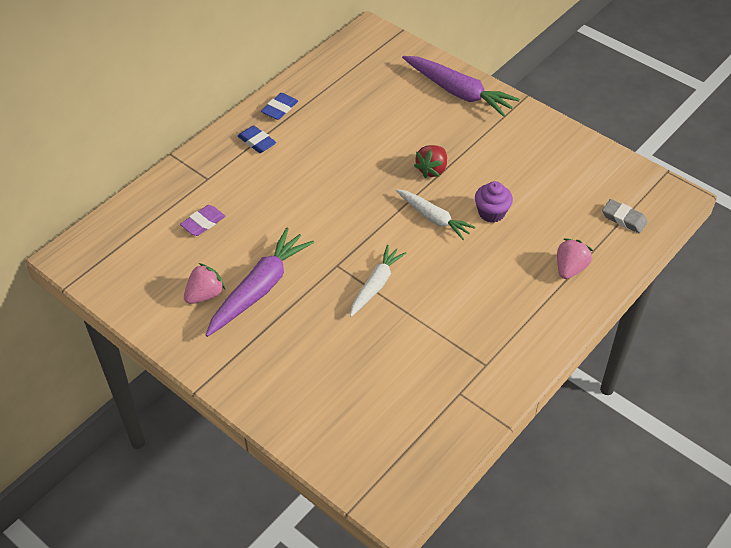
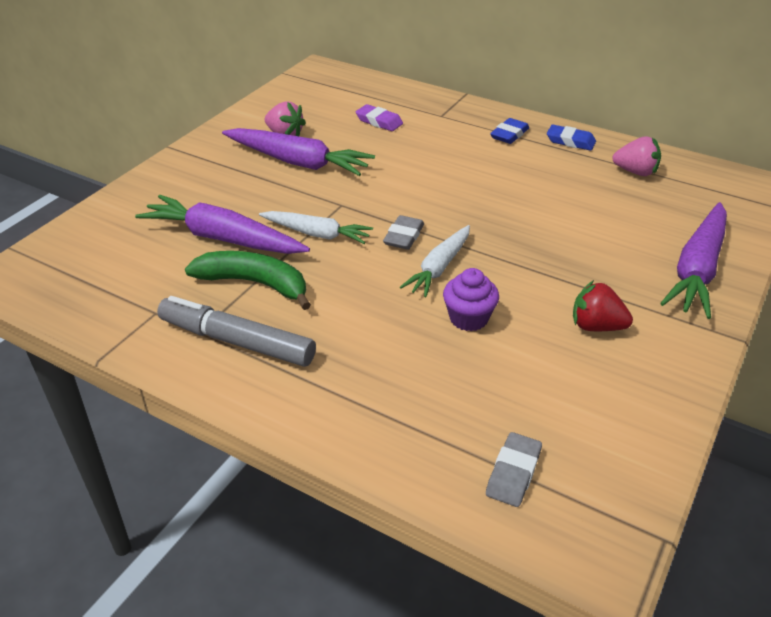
camera: 80 degrees right, 10 degrees down
(369, 347) = (223, 238): none -> purple carrot
(390, 232) = (404, 236): none -> grey eraser
(432, 170) = (527, 259): red strawberry -> red strawberry (596, 326)
(434, 329) = (254, 283): none -> green banana
(499, 342) = (237, 341): none -> grey marker
(570, 268) = (383, 407): pink strawberry -> pink strawberry (635, 172)

